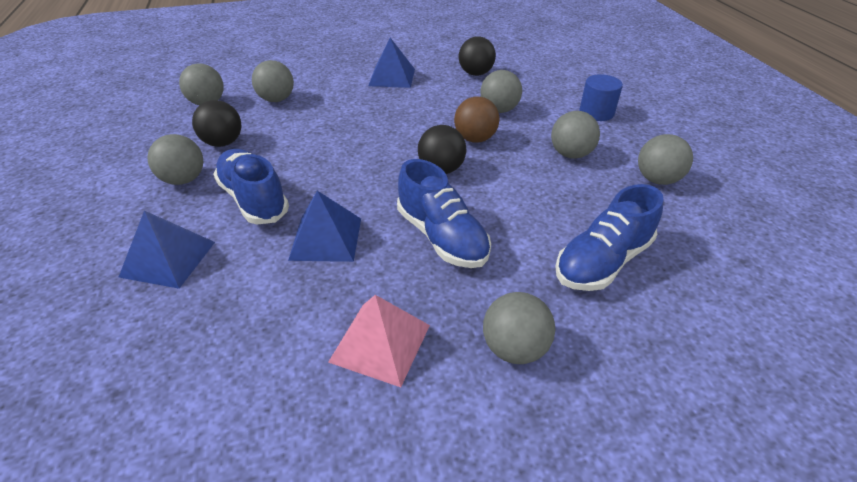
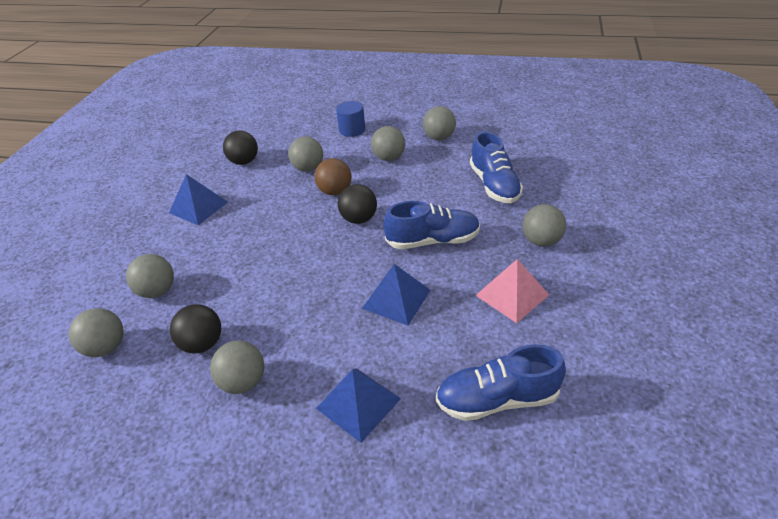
camera: 60 degrees left, 0 degrees up
(254, 199) = (315, 334): blue shoe -> blue shoe (497, 399)

